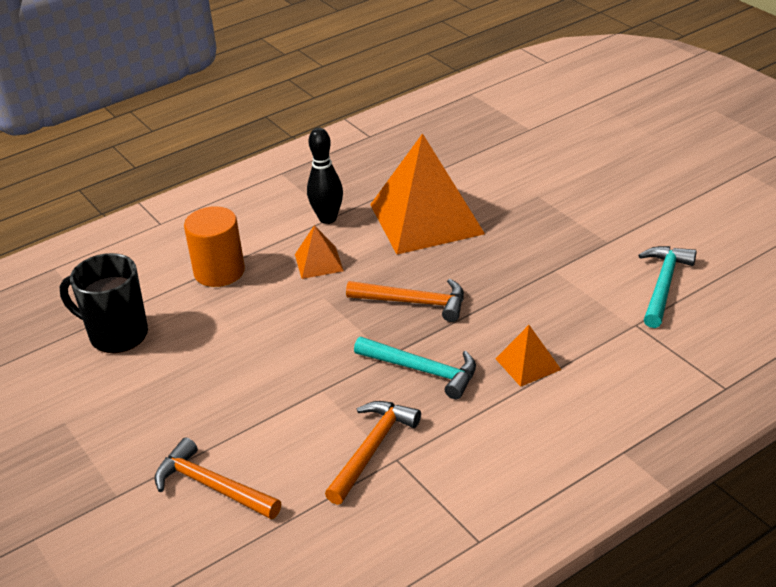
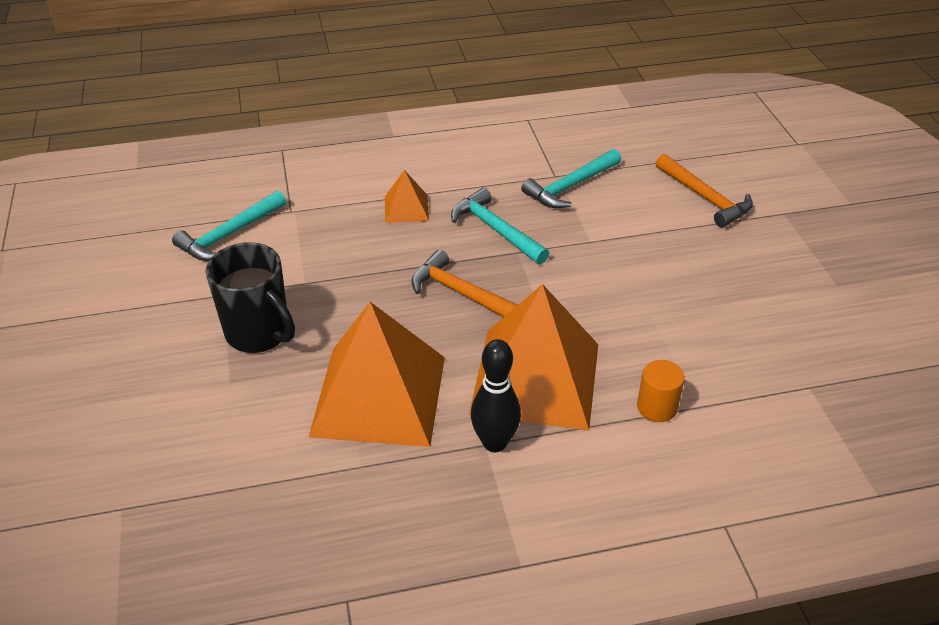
camera: 160 degrees left, 5 degrees up
(117, 335) = (787, 361): black mug -> black mug (259, 333)
(219, 271) = (657, 407): orange cylinder -> orange cylinder, size x0.62
(319, 262) = (535, 378): orange pyramid -> orange pyramid, size x2.24
(372, 449) = (570, 186): orange hammer -> turquoise hammer

